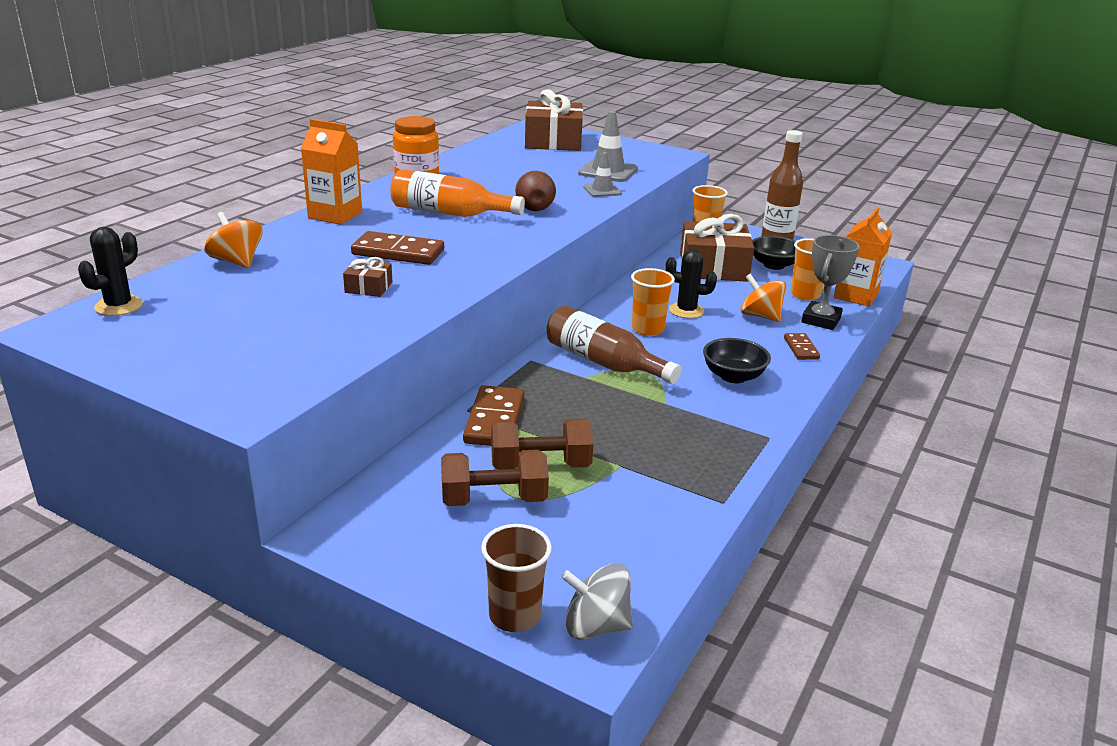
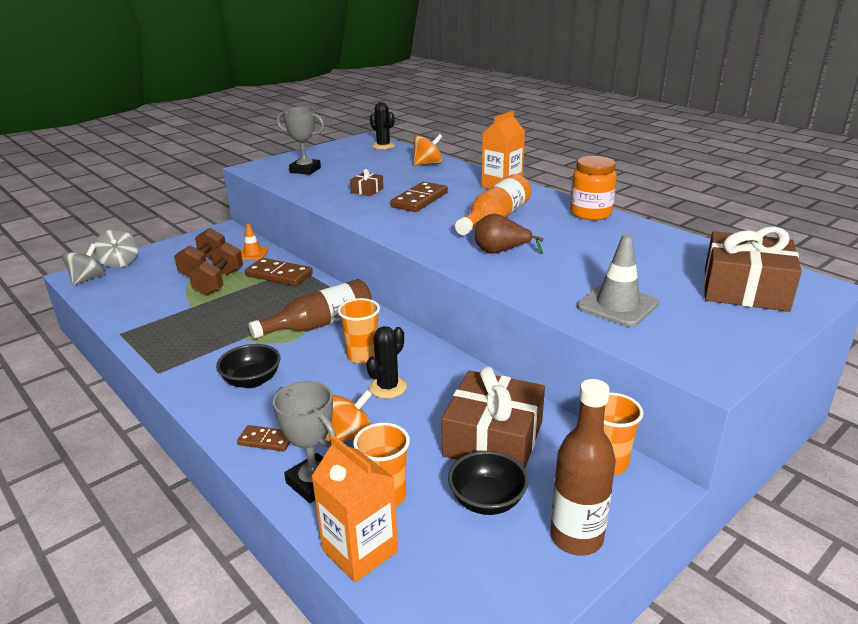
camera: 110 degrees right, 0 degrees up
(267, 351) = (305, 170): none -> grey trophy
(428, 464) = (252, 253): none -> orange traffic cone
(515, 616) = (119, 263): brown cup -> grey spinning top
(602, 190) = (545, 291): grey traffic cone -> none

